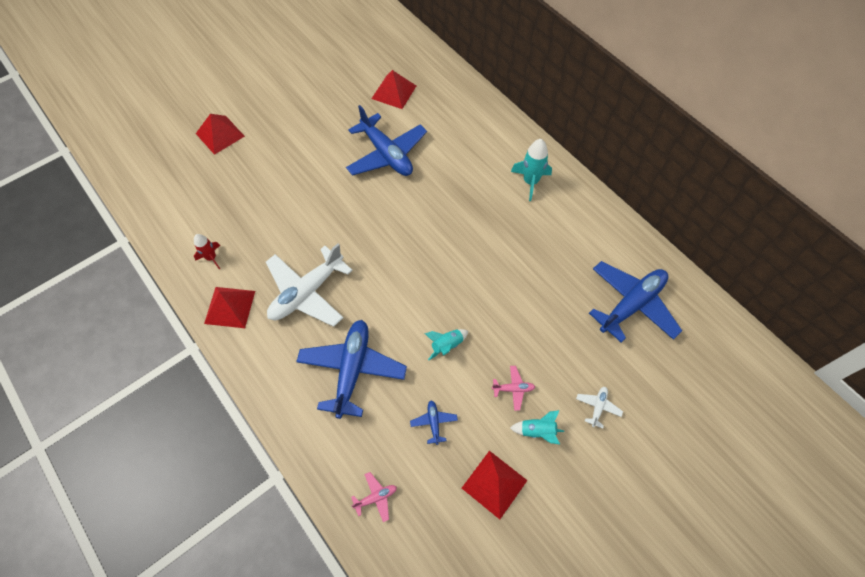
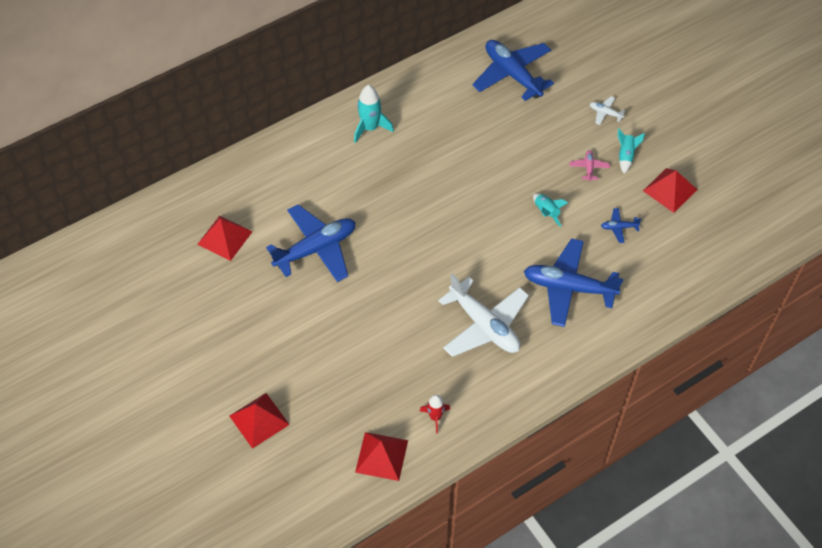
camera: 85 degrees left, 5 degrees down
(229, 307) = (496, 395): red pyramid -> red pyramid (381, 456)
(376, 497) = (683, 273): pink plane -> none

